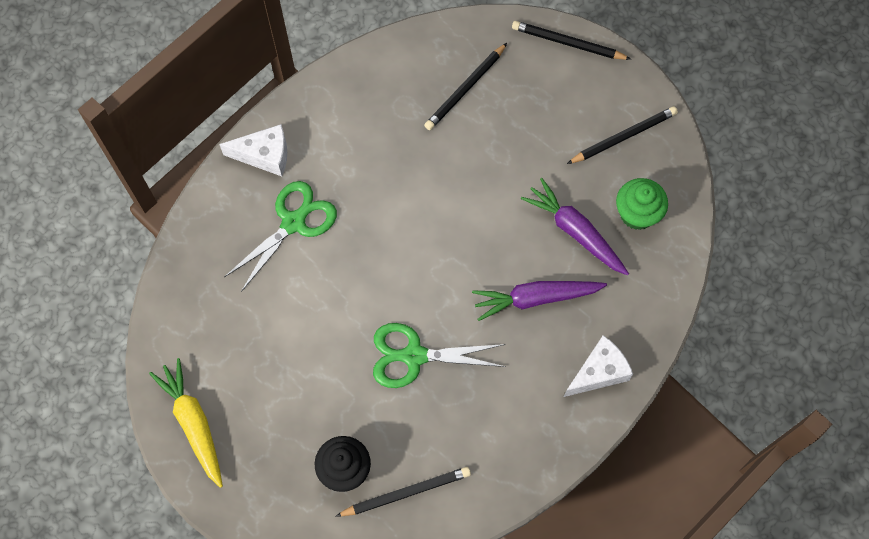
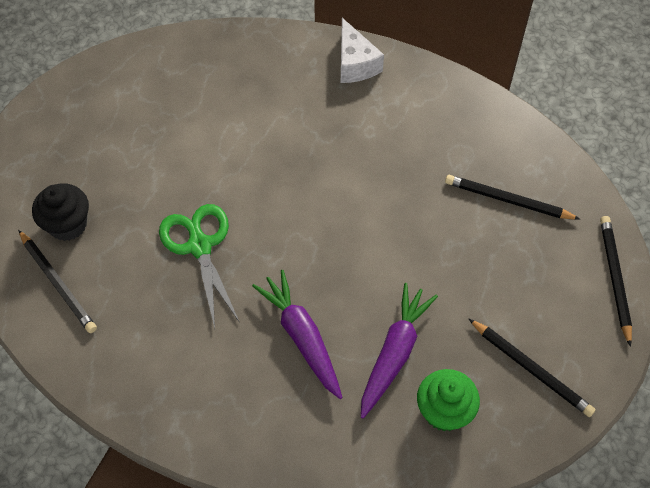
camera: 70 degrees right, 10 degrees down
(194, 423) = (79, 98): yellow carrot -> none
(293, 222) = (298, 106): green scissors -> none
(598, 372) = (241, 425): white cheese -> none

